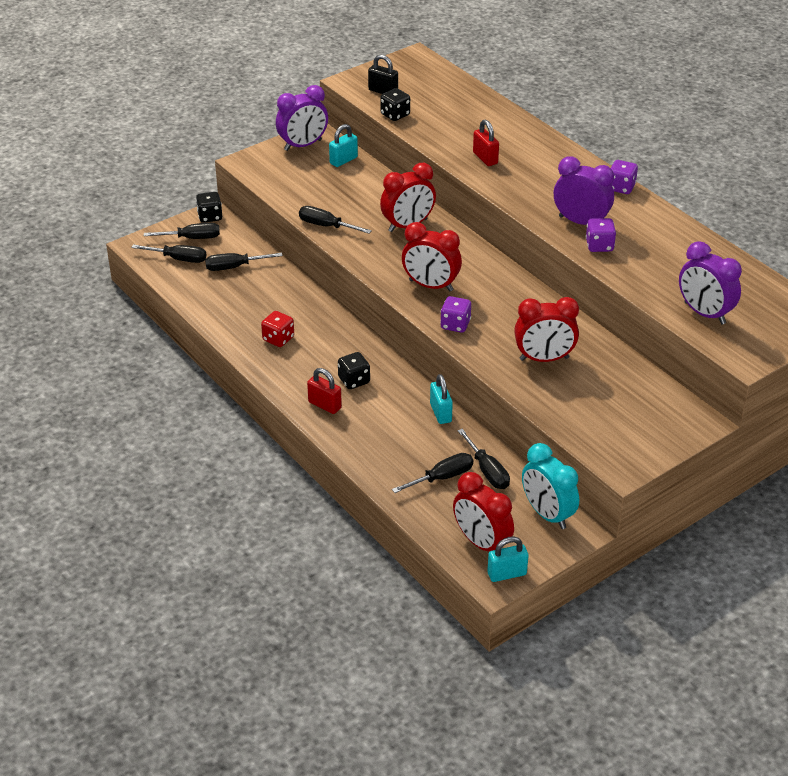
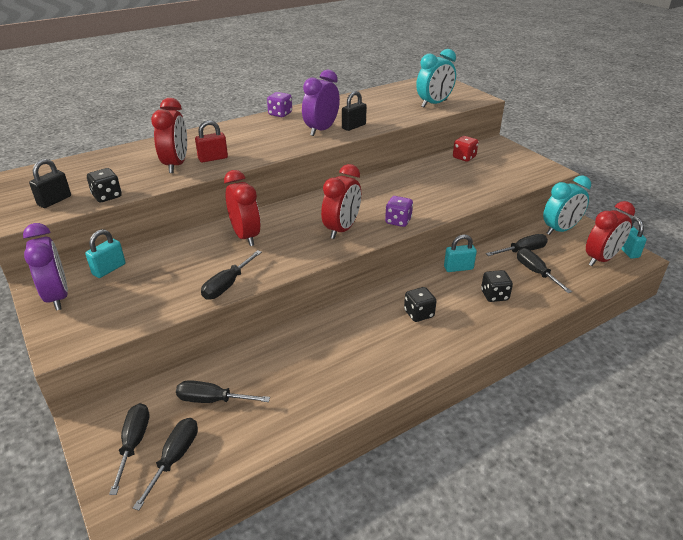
camera: 85 degrees left, 5 degrees down
(210, 217) = (94, 424): black dice -> black dice (494, 295)
(234, 267) = (212, 400): black screwdriver -> black screwdriver turned 105 degrees clockwise
(278, 339) = (352, 364): red dice -> red dice (464, 157)
(324, 405) = (455, 334): red padlock -> none
(343, 160) = (109, 269): turquoise padlock -> turquoise padlock turned 75 degrees clockwise
(544, 359) = (440, 187): red clock -> red clock (176, 164)
(599, 246) = (353, 126): purple dice -> black padlock
(704, 313) = (434, 104): purple clock -> turquoise clock

